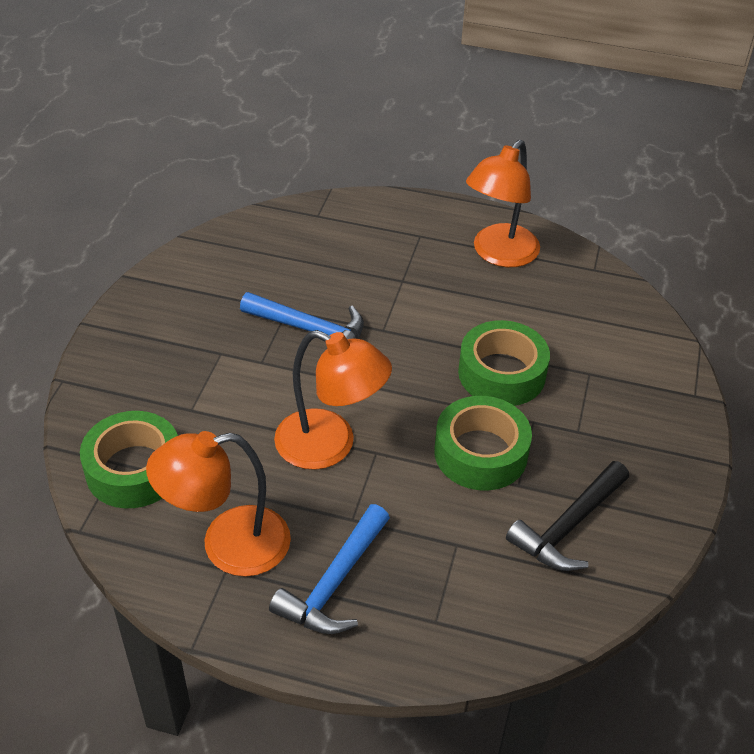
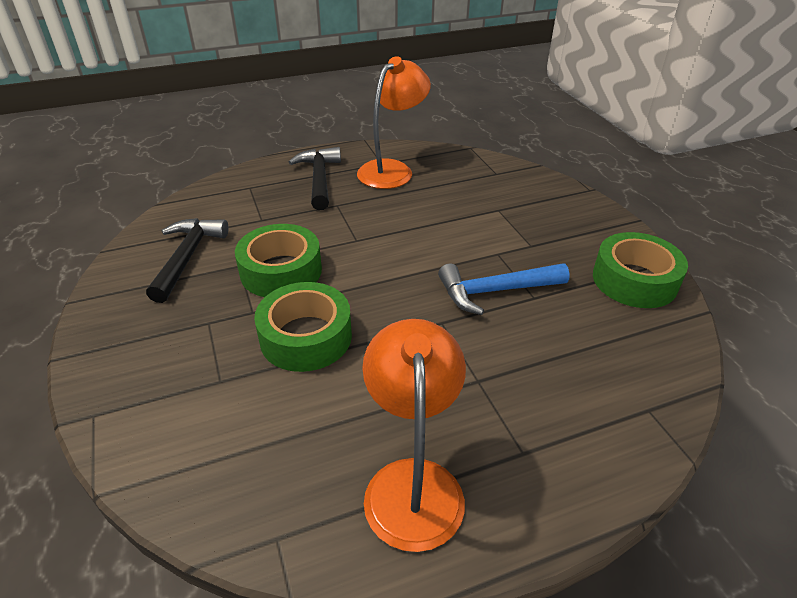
camera: 145 degrees right, 5 degrees down
(134, 469) = (483, 174): green tape -> green tape (634, 280)
(330, 446) = (390, 229): orange lamp -> none
(334, 584) = (319, 178): blue hammer -> black hammer

